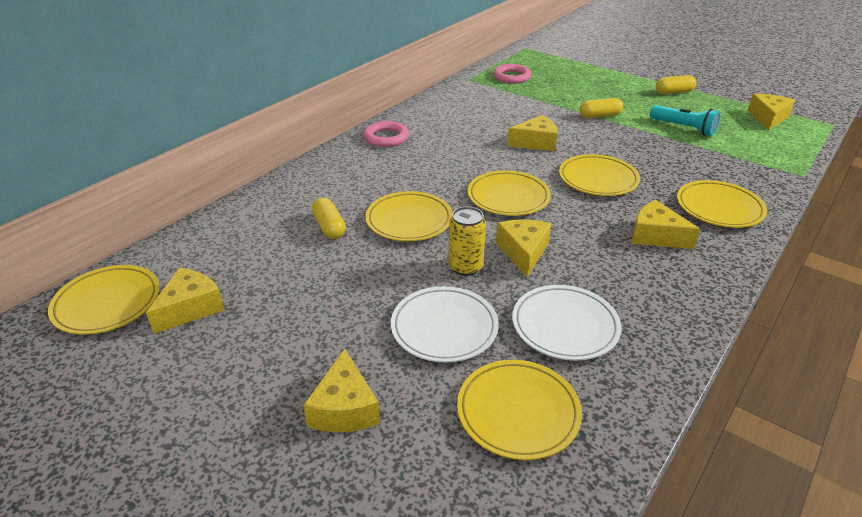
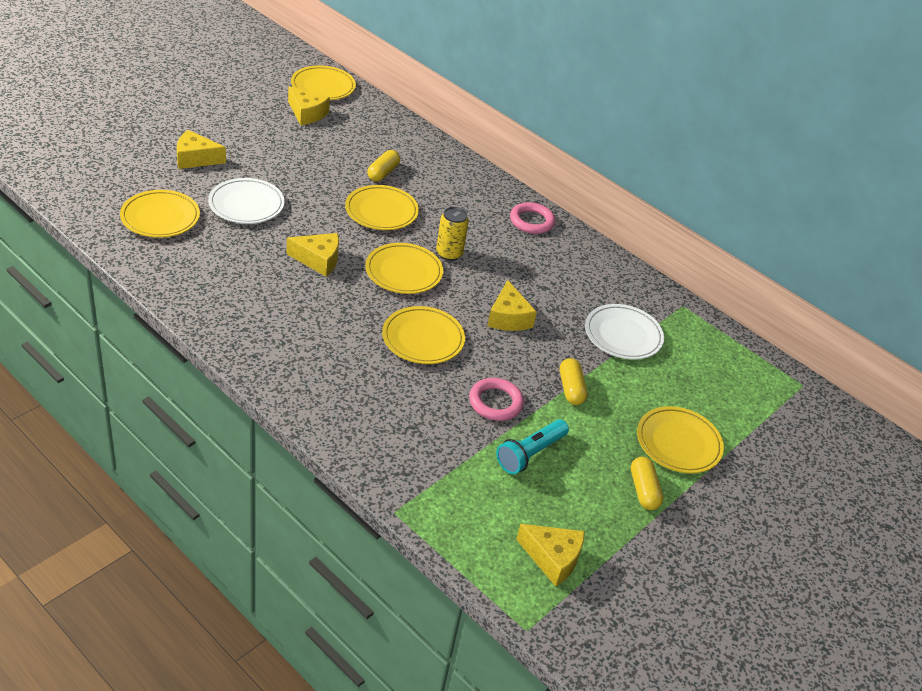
camera: 90 degrees right, 5 degrees up
(329, 227) = (383, 173): yellow capsule -> yellow capsule turned 45 degrees counterclockwise
(465, 267) = (309, 227): yellow can -> yellow can (449, 253)
(512, 77) = (692, 344): pink ring -> pink ring (495, 402)
(565, 326) = (225, 257): white plate -> white plate (623, 335)
(656, 236) = (316, 343): yellow cheese -> none
(719, 208) = (348, 406): yellow plate -> yellow plate (678, 443)

